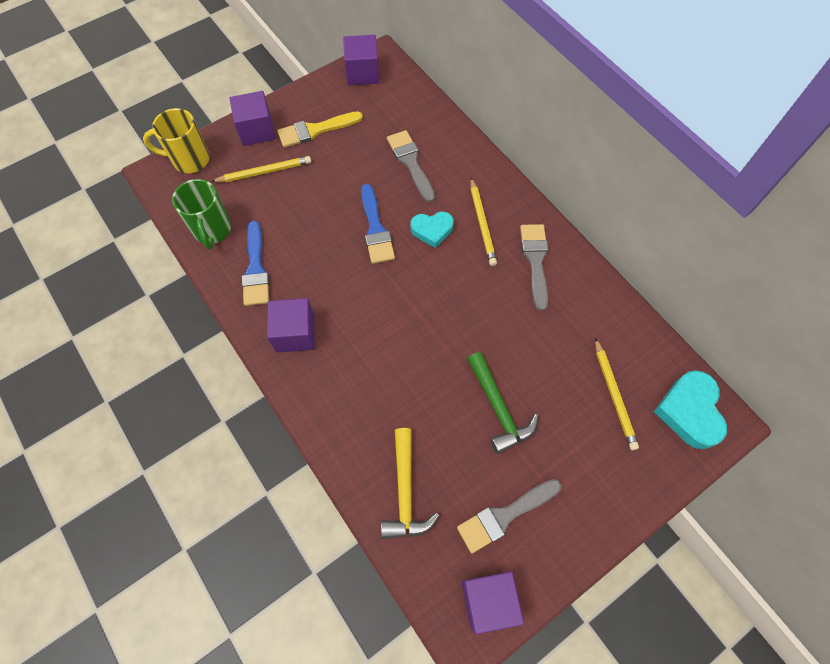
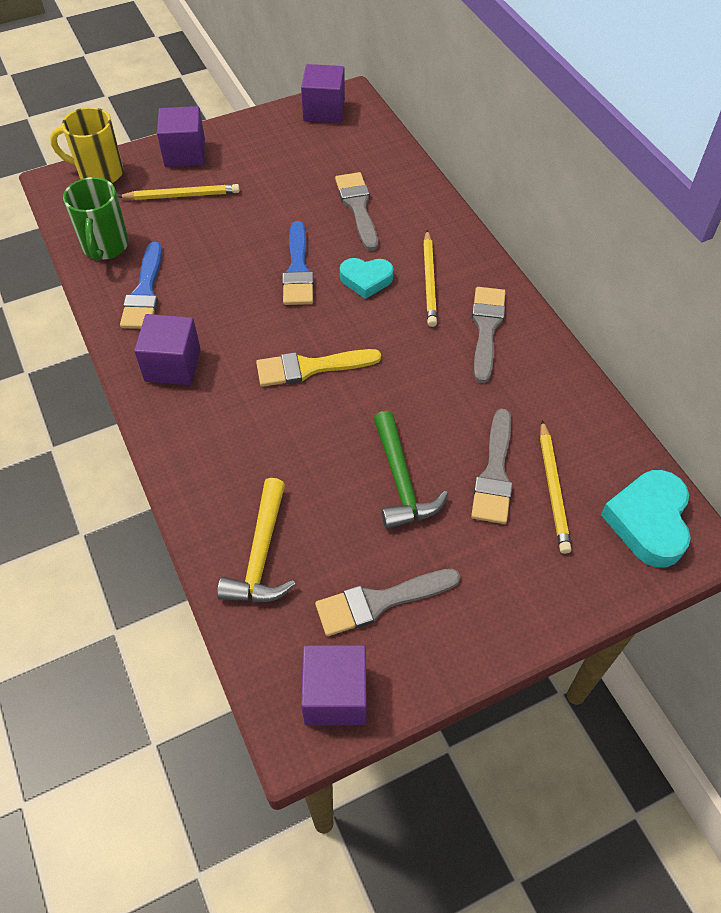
camera: 10 degrees right, 10 degrees down
(315, 130) = (253, 161): yellow brush -> yellow brush (310, 367)
(567, 389) = (494, 473): none -> grey brush

